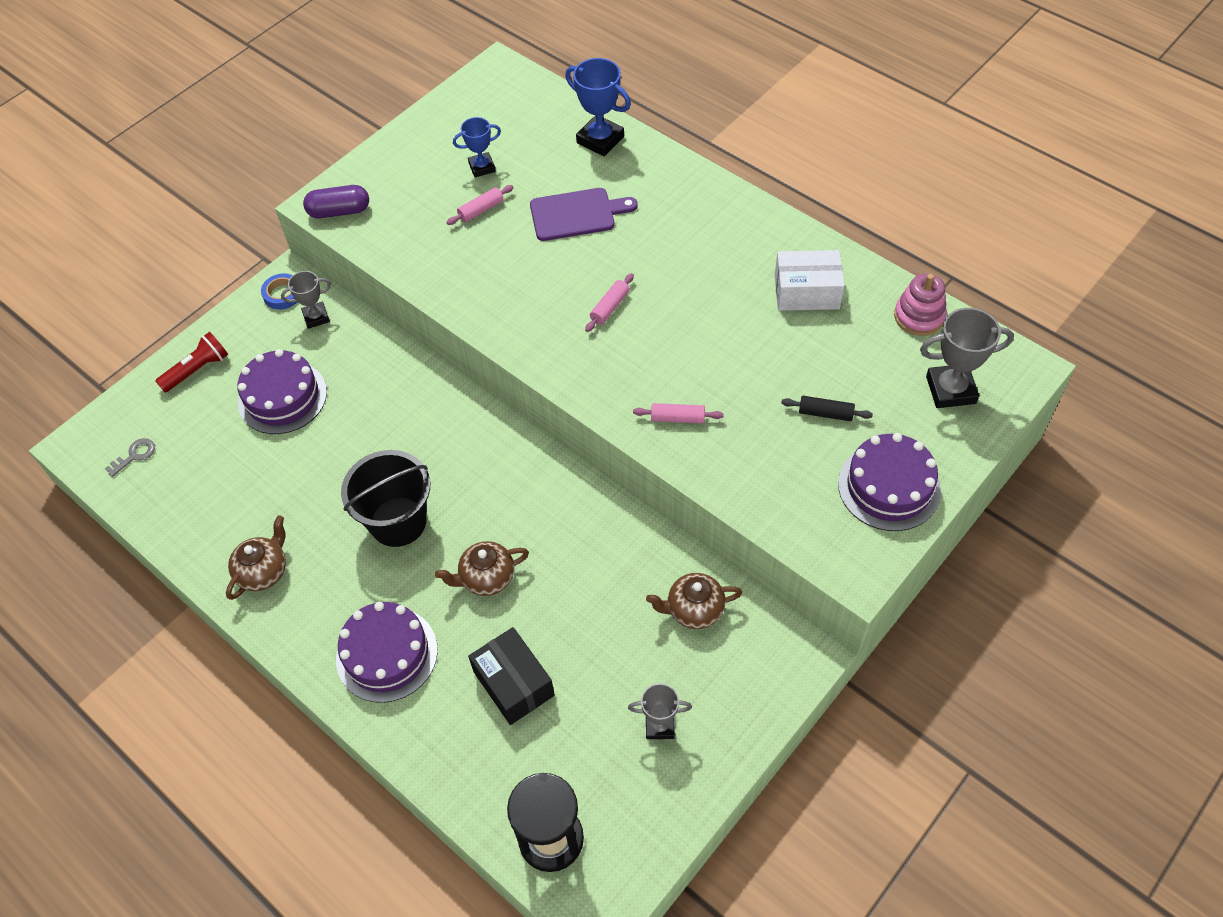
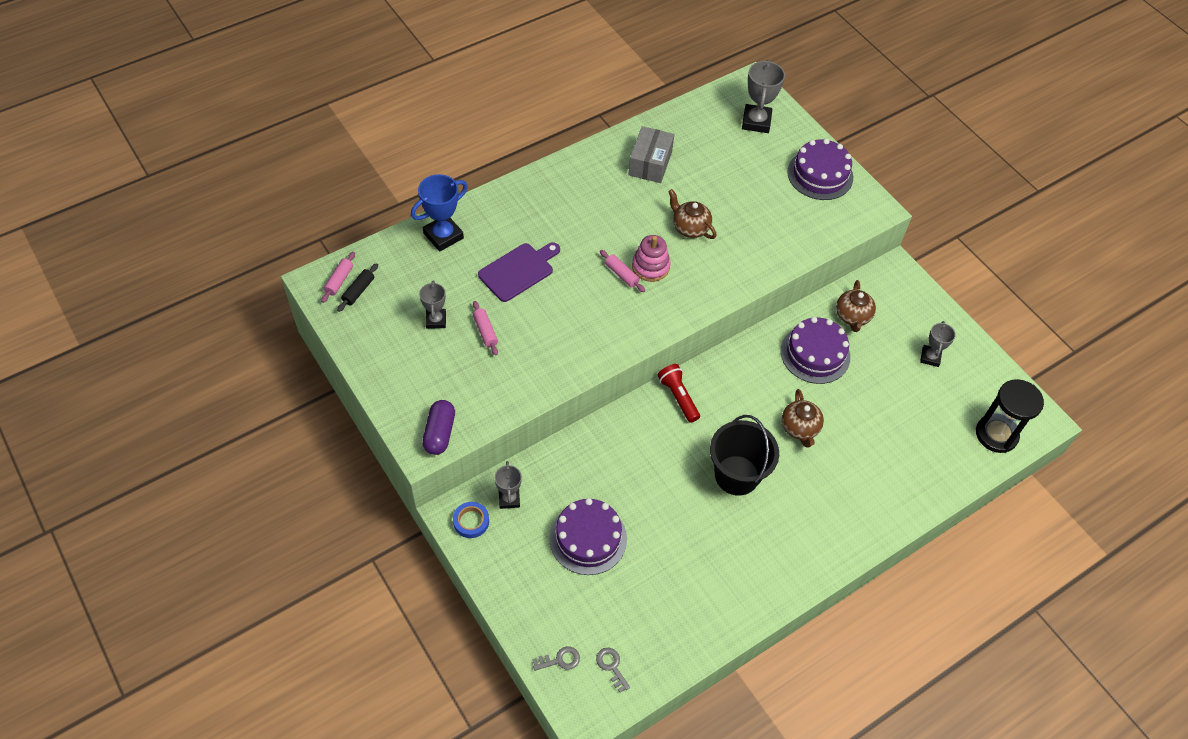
camera: 80 degrees left, 0 degrees up
(137, 409) = (560, 660): none -> grey key
(197, 370) = (532, 603): red flashlight -> red flashlight (678, 397)
(264, 571) = (757, 577): brown teapot -> brown teapot (690, 227)
(387, 654) = (847, 503): purple cake -> purple cake (815, 354)
(482, 167) = (436, 320): blue trophy -> grey trophy
(513, 683) = (885, 430): black box -> none
(576, 214) = (518, 271): purple cutting board -> purple cutting board turned 45 degrees clockwise
(678, 418) = (735, 263): pink rolling pin -> pink rolling pin (339, 280)
(806, 292) = (650, 163): white box -> grey box
(825, 413) = (755, 186): black rolling pin -> black rolling pin (358, 291)
(919, 316) = (692, 116): pink stacking toy -> pink stacking toy (650, 267)

